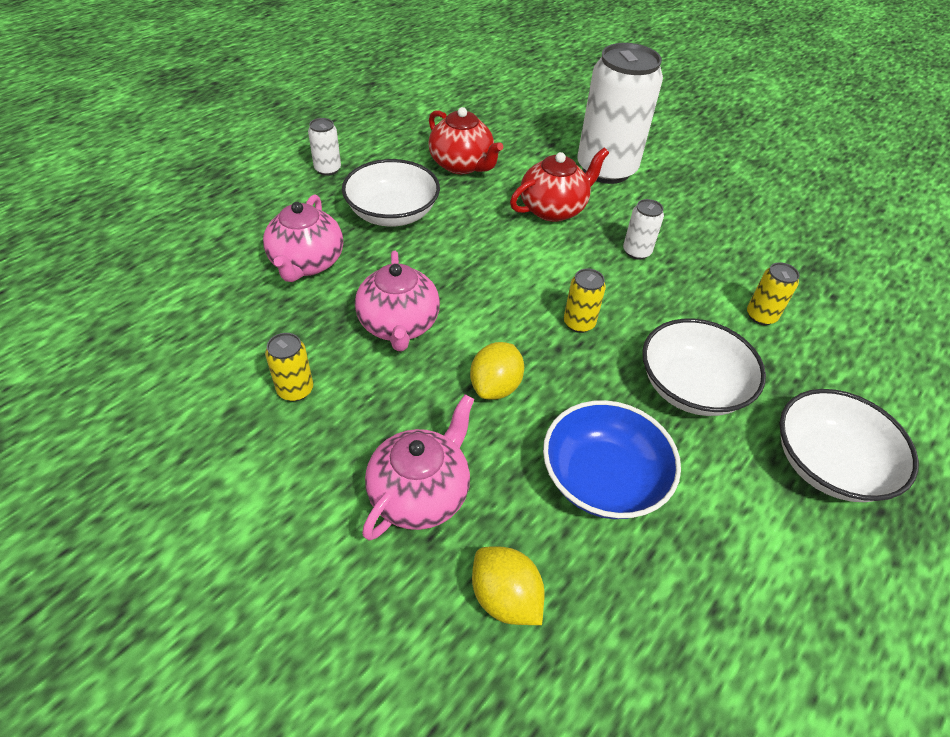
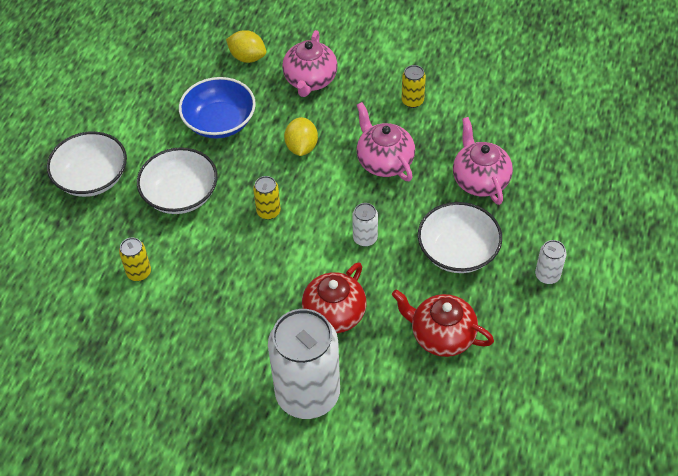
camera: 160 degrees right, 5 degrees up
(636, 251) = (247, 297): white can -> white can (365, 238)

